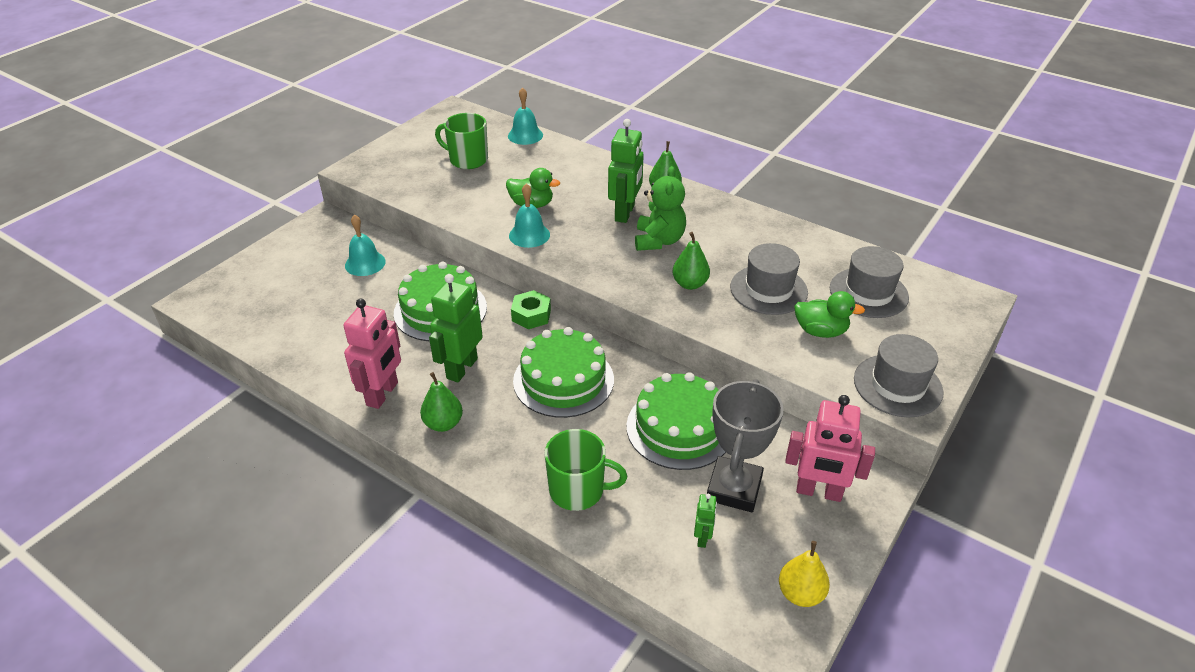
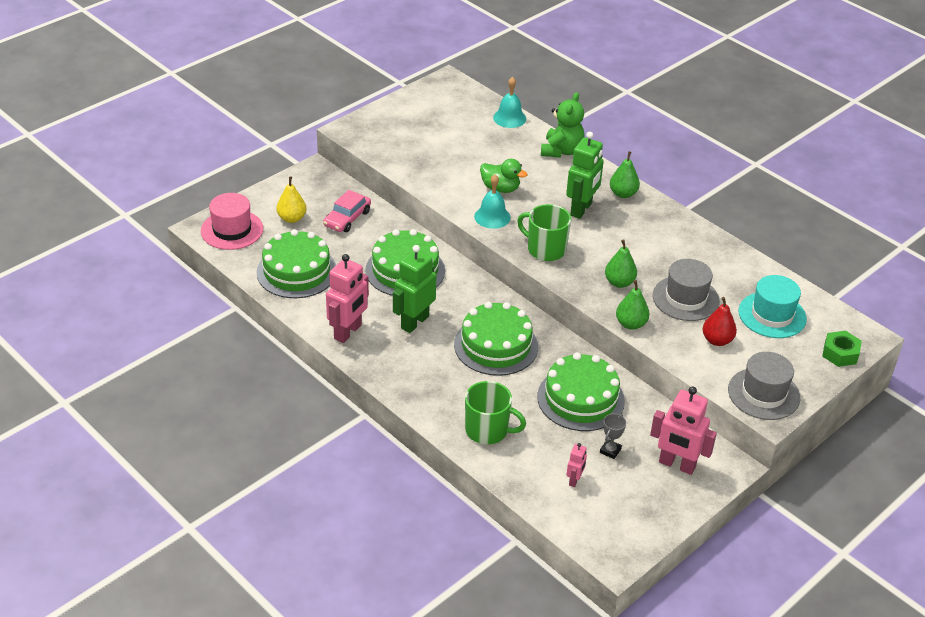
camera: 10 degrees right, 0 degrees up
(230, 296) = (232, 230): none -> pink hat
(312, 331) = (296, 271): none -> green cake
(365, 263) = (347, 218): turquoise bell -> pink car
(443, 424) = (392, 363): green pear -> green pear (631, 324)
(467, 160) = (452, 135): green mug -> green mug (545, 249)
(531, 315) = (481, 287): green nut -> green nut (840, 353)
(659, 241) = (604, 240): green teddy bear -> green teddy bear (561, 151)
(702, 538) = (574, 480): green robot -> pink robot
(734, 488) = (610, 450): grey trophy -> grey trophy, size x0.44
(800, 594) = (636, 530): yellow pear -> yellow pear (292, 218)
(820, 331) = (717, 340): green duck -> red pear
(868, 293) = (772, 315): grey hat -> turquoise hat

